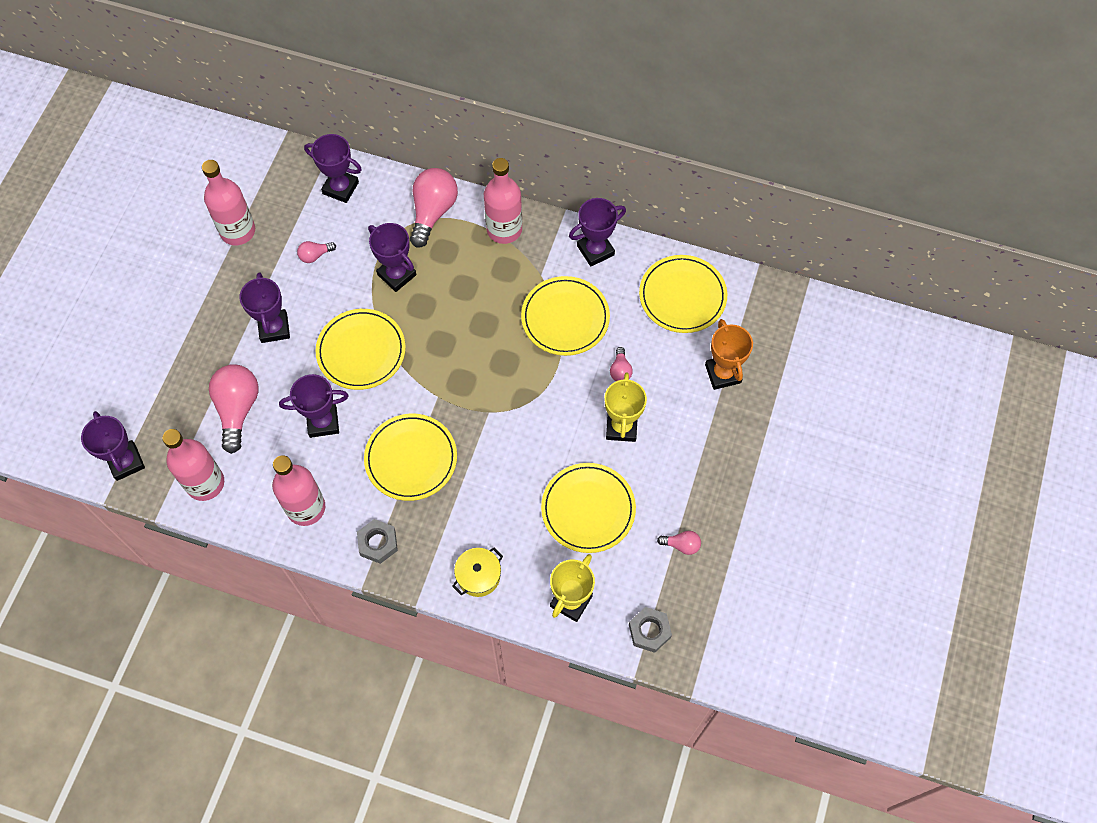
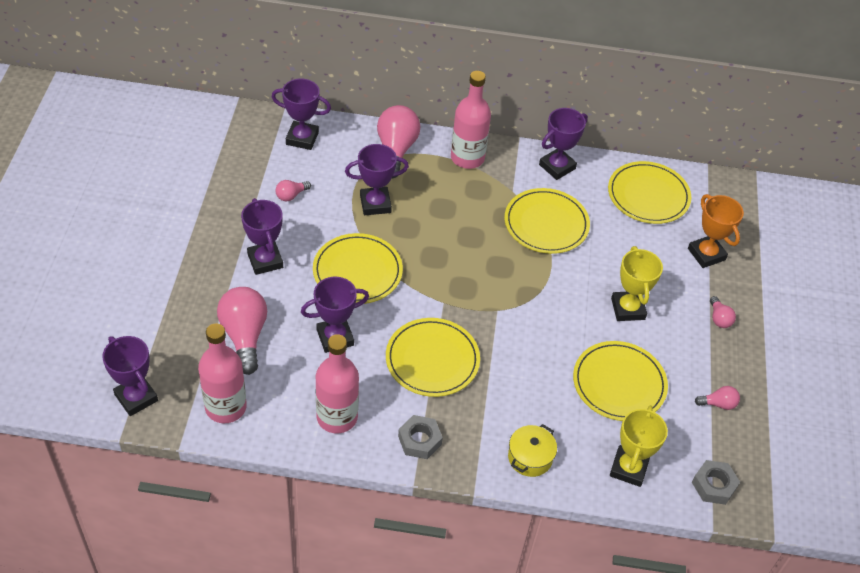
camera: 15 degrees left, 15 degrees down
(238, 231) = (209, 182): pink bottle -> none
(396, 275) = (375, 204): purple trophy -> purple trophy turned 45 degrees counterclockwise
(620, 370) = (611, 261): pink light bulb -> pink light bulb (719, 318)

